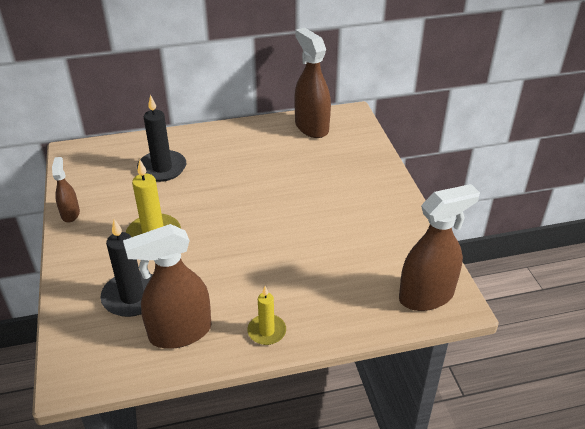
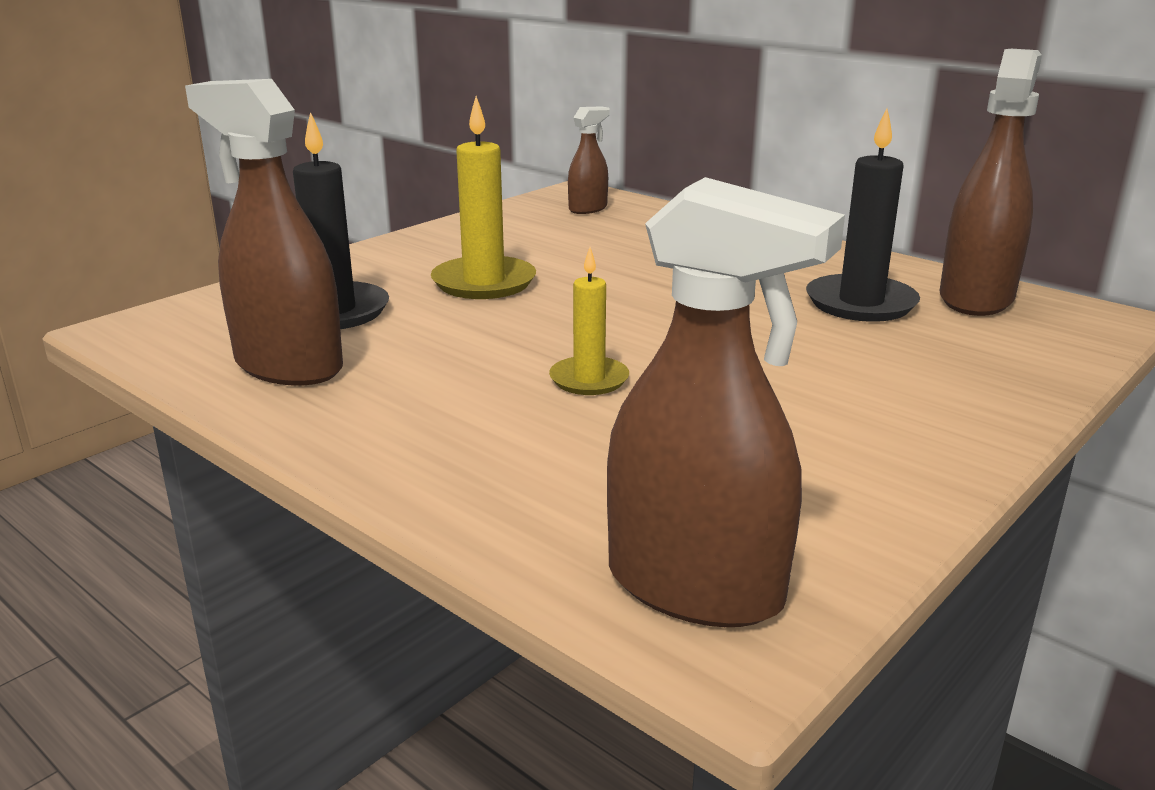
camera: 55 degrees right, 15 degrees down
(70, 214) = (454, 228): brown spray bottle -> brown spray bottle (588, 209)
(162, 168) = (640, 241): black candle -> black candle (861, 303)
(266, 331) = (364, 434): yellow candle -> yellow candle (589, 379)

